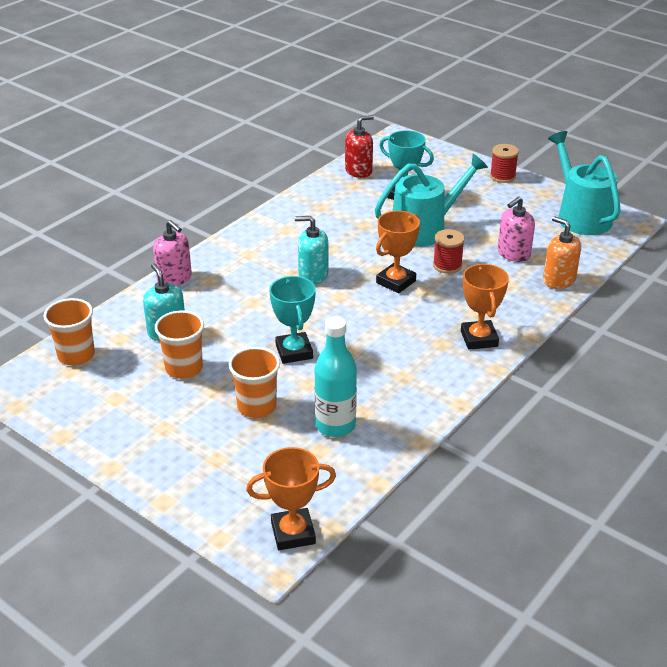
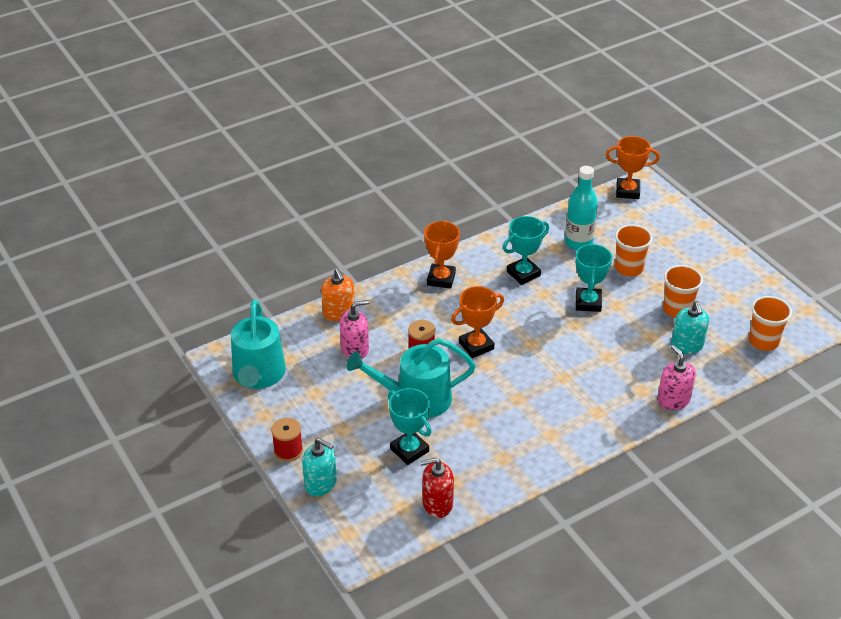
camera: 160 degrees left, 5 degrees up
(313, 275) = (545, 371): turquoise soap dispenser -> turquoise soap dispenser (321, 483)
(386, 367) = (523, 273): none -> turquoise trophy

